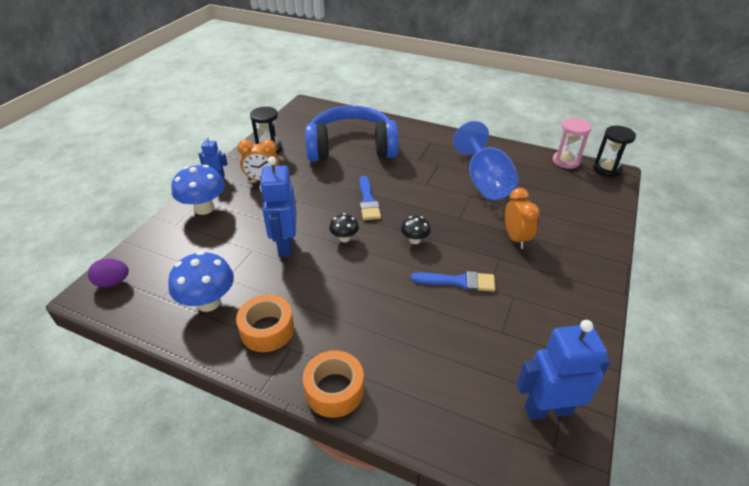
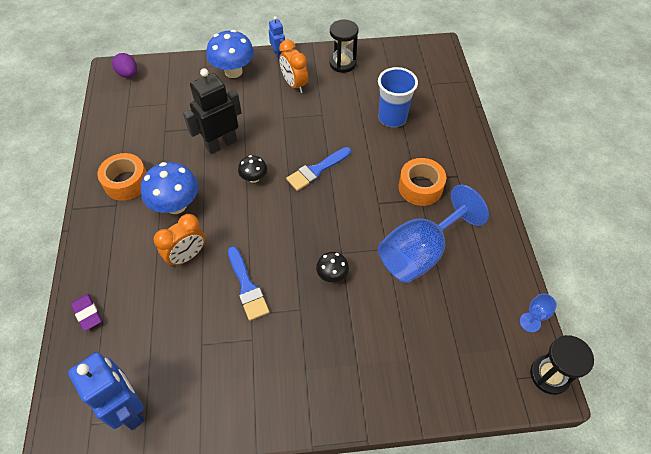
camera: 60 degrees right, 15 degrees up
(208, 302) = (136, 134): blue mushroom -> blue mushroom (176, 205)
(285, 245) = (221, 144): blue robot -> black robot
(334, 390) = (89, 251): orange tape -> orange tape (420, 187)
(351, 148) = (392, 118): blue headphones -> blue cup
(414, 240) = (283, 230): black mushroom -> black mushroom (332, 275)
(417, 415) = (87, 313): none -> purple eraser
(515, 238) = (340, 314): orange clock -> orange clock (187, 256)
(566, 161) = (530, 322): pink hourglass -> blue goblet

